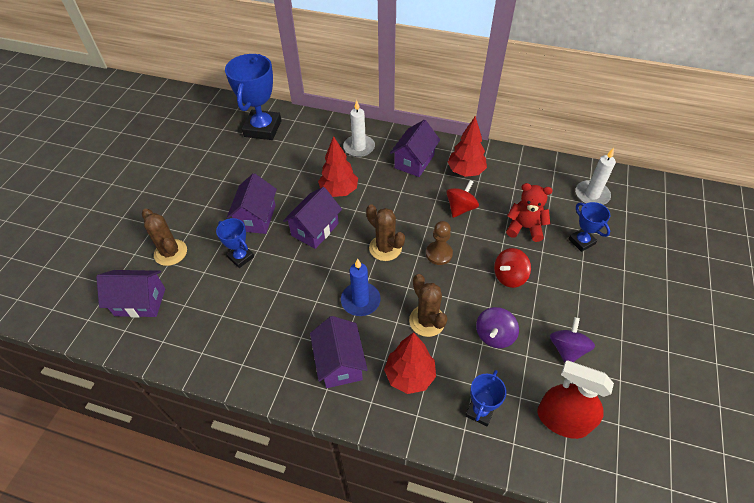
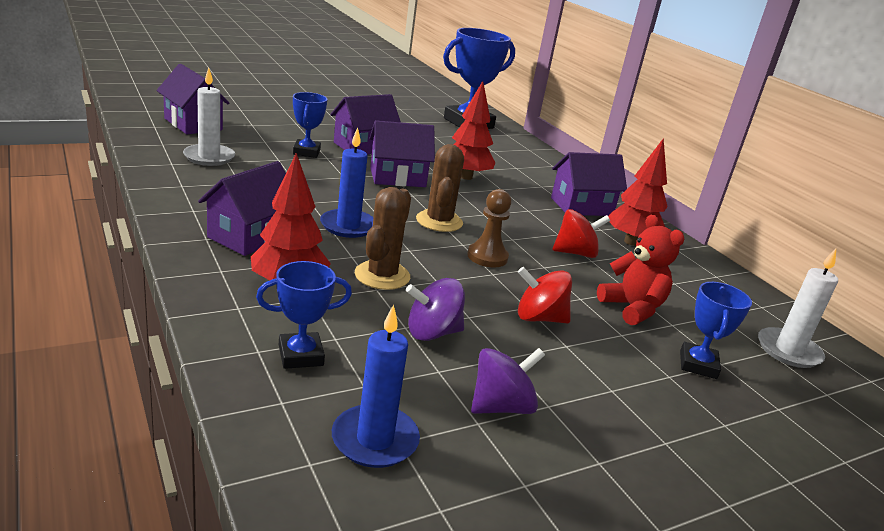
camera: 40 degrees right, 25 degrees down
(170, 252) = (264, 122): brown cactus -> none
(359, 147) = (538, 172): white candle -> white candle (209, 157)
(562, 420) = (375, 440): red spray bottle -> blue candle

